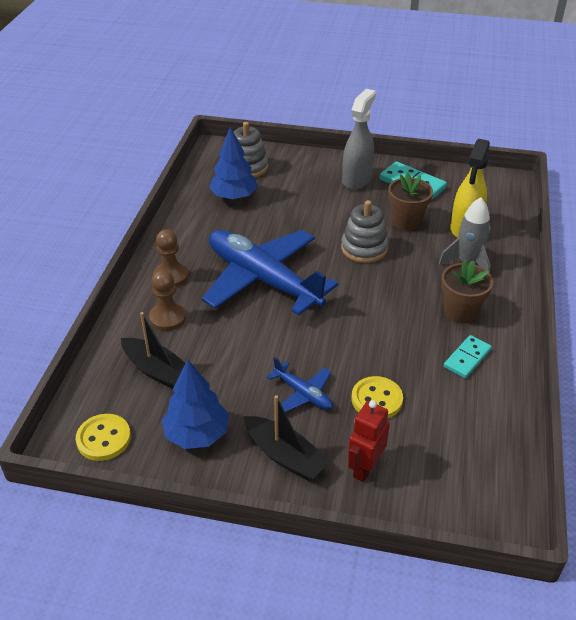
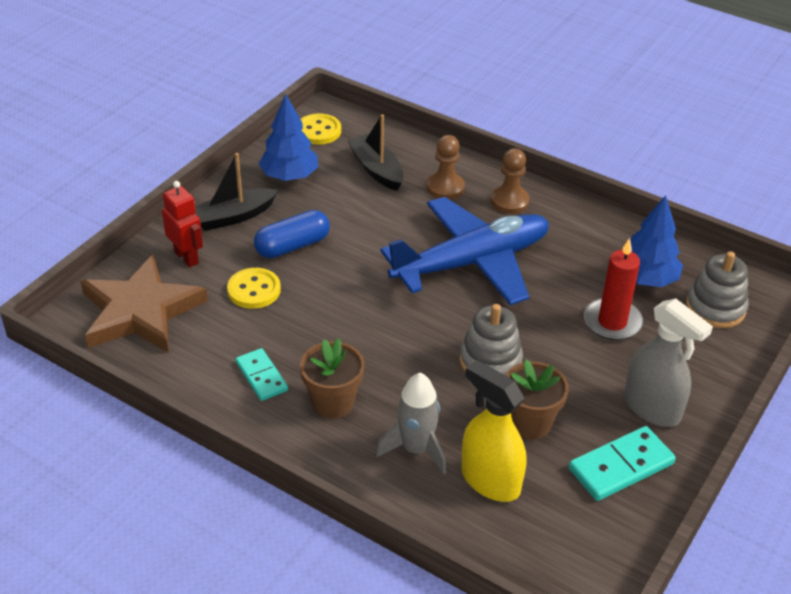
camera: 110 degrees right, 0 degrees up
(158, 371) = (376, 169): black boat -> black boat turned 90 degrees clockwise
(288, 204) = (612, 322): none -> red candle
(303, 394) = (292, 246): blue plane -> blue capsule
(457, 470) = (140, 311): none -> brown star

